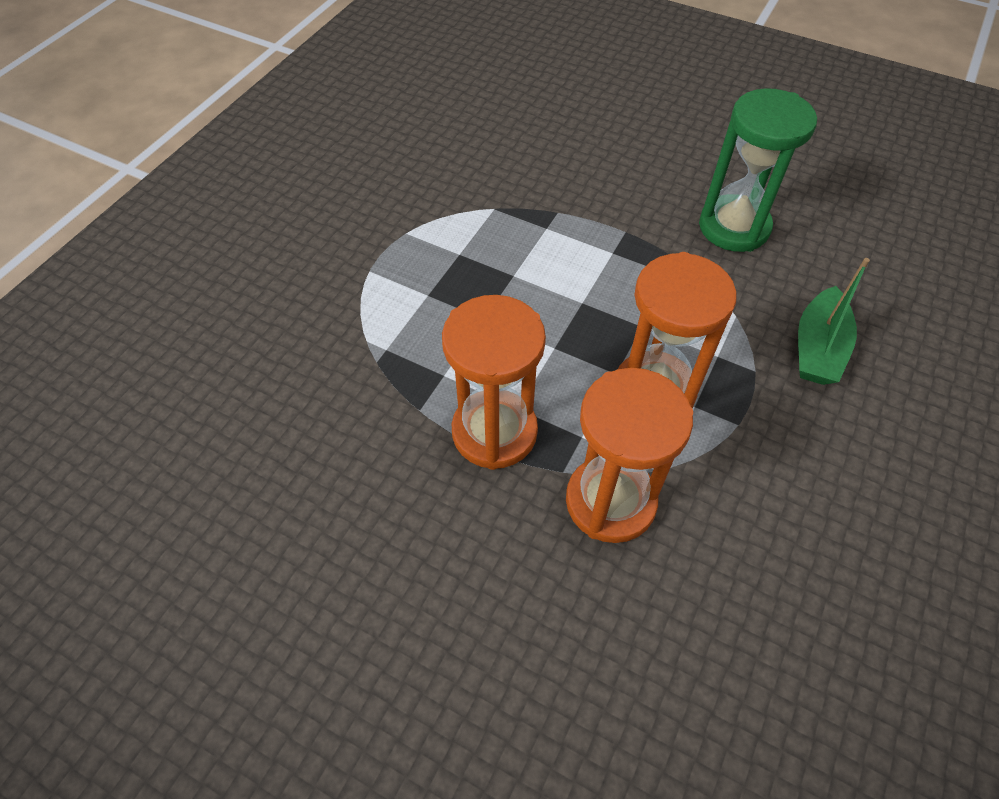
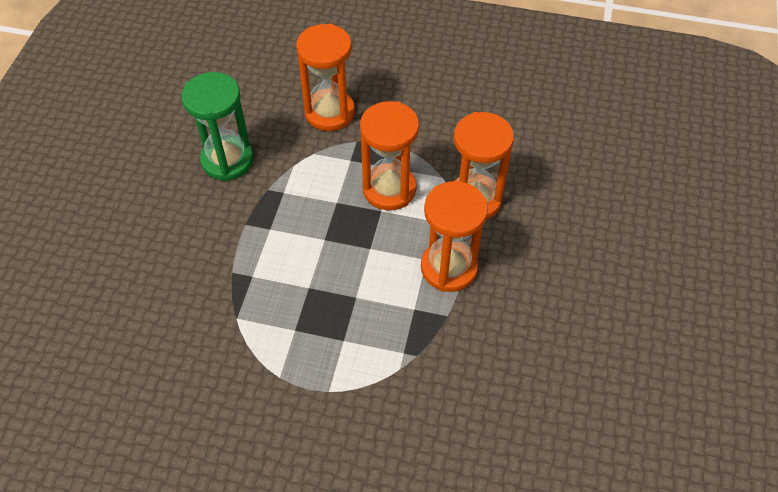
camera: 105 degrees left, 0 degrees up
(817, 348) = (329, 112): green boat -> orange hourglass

